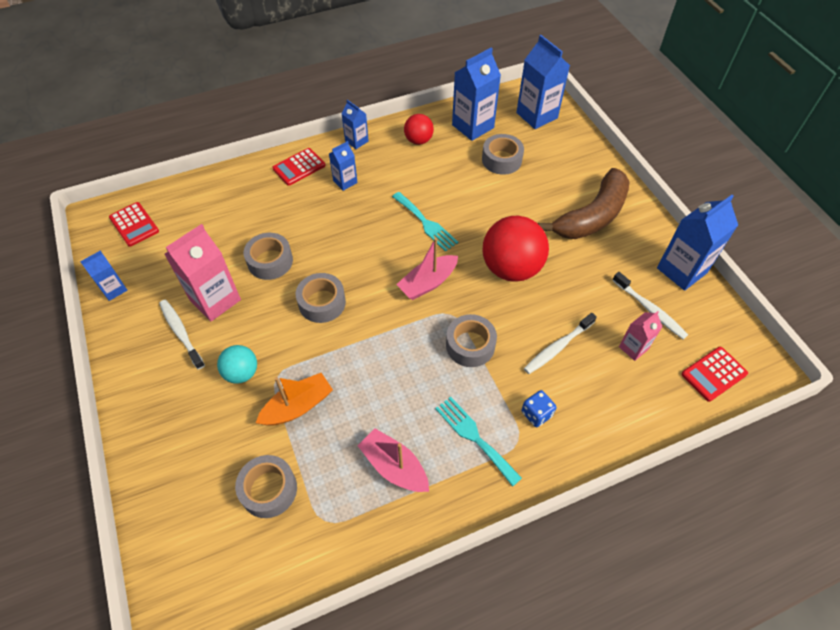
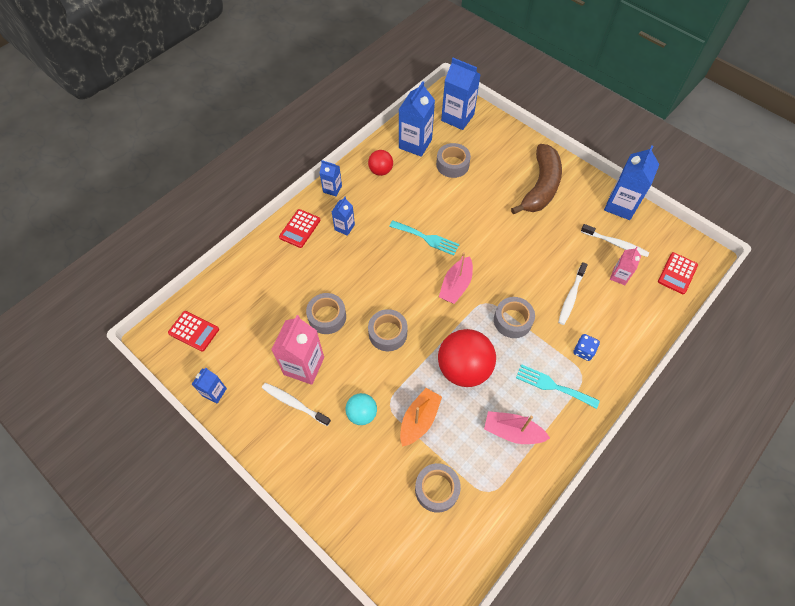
camera: 25 degrees left, 5 degrees up
(511, 268) = (507, 250): red ball -> red ball (463, 368)

